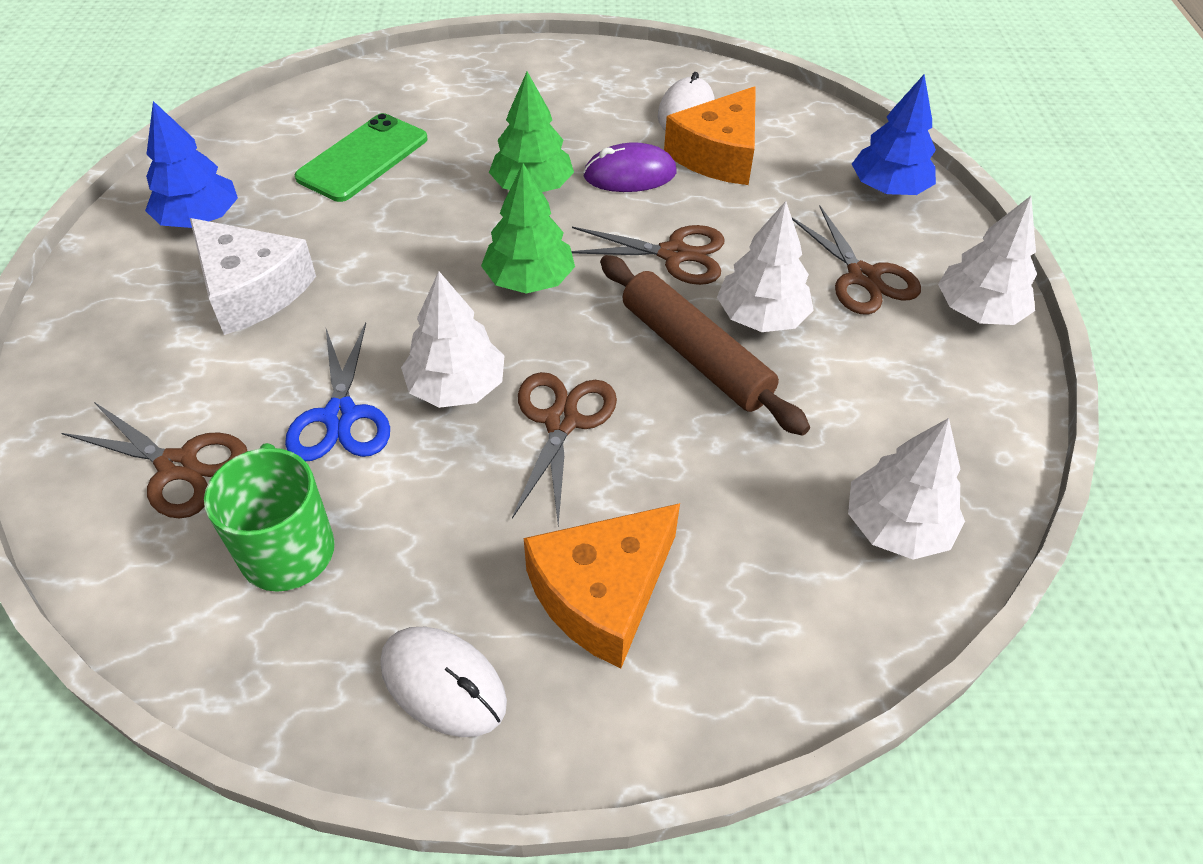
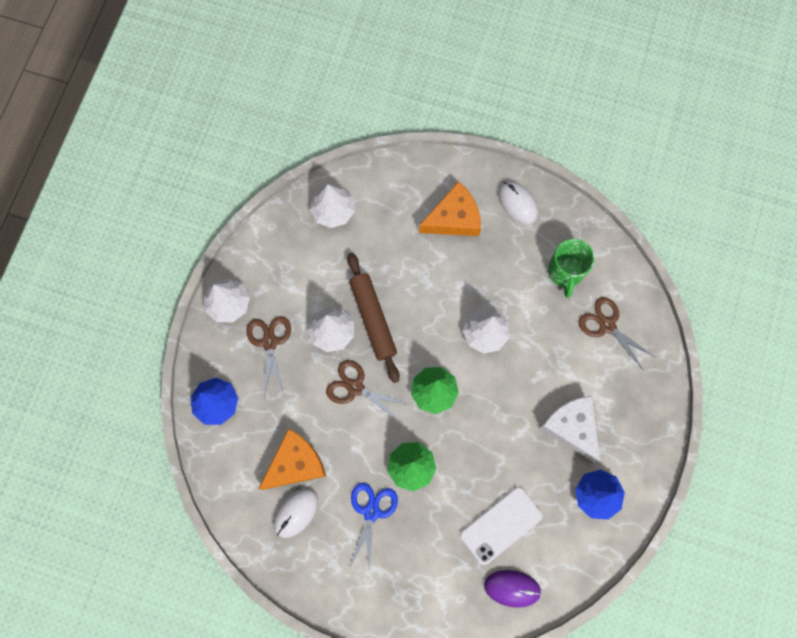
camera: 160 degrees left, 25 degrees up
(340, 416) = (537, 332): blue scissors -> blue scissors (371, 512)
(363, 158) = (501, 525): green phone -> white phone
(561, 421) = (445, 300): brown scissors -> none
(630, 174) = (353, 461): purple mouse -> purple mouse (512, 588)

